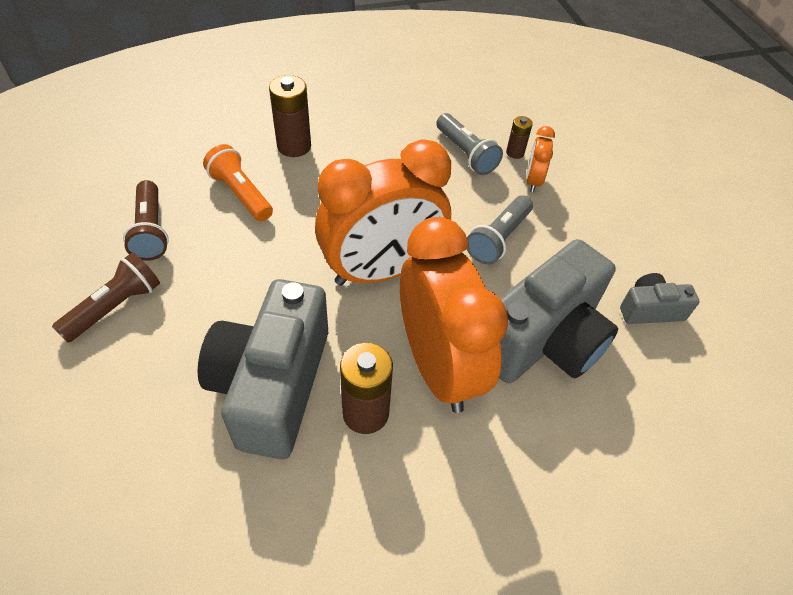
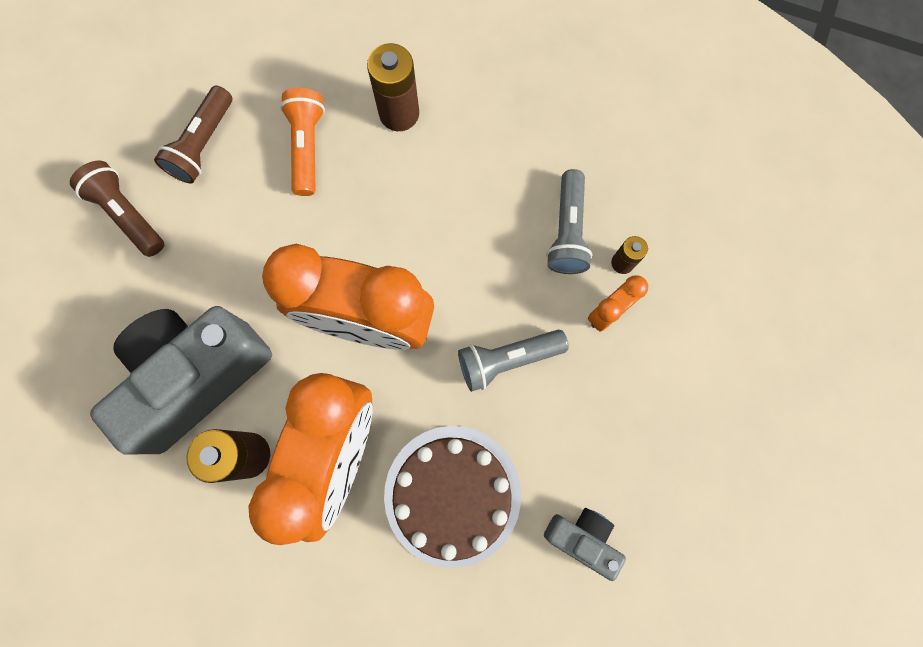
camera: 40 degrees right, 25 degrees up
(115, 307) = (128, 214): brown flashlight -> brown flashlight turned 120 degrees counterclockwise
(543, 339) = (452, 495): grey camera -> brown cake

